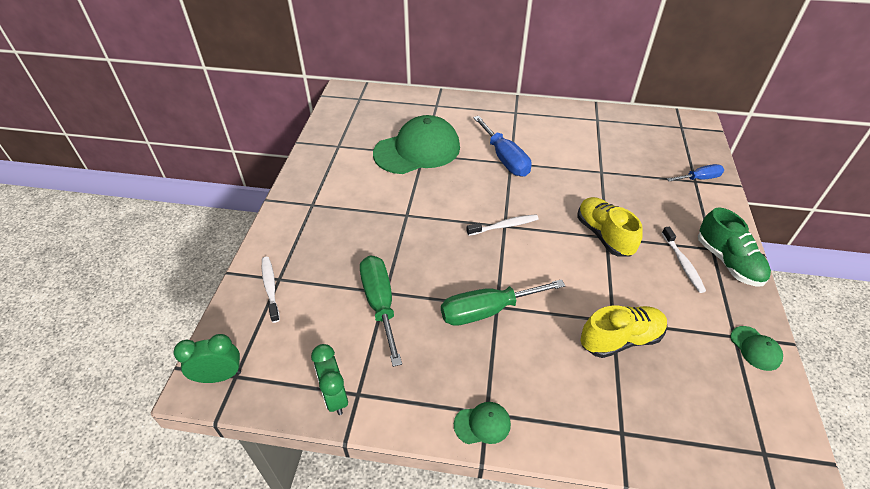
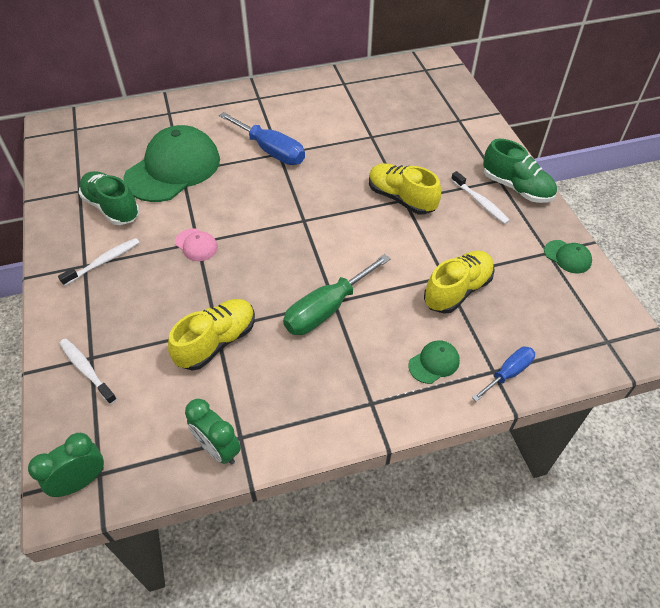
camera: 25 degrees left, 5 degrees up
(355, 166) = (112, 208): none -> green shoe
(380, 304) = (217, 342): green screwdriver -> yellow shoe
(404, 217) = (196, 245): none -> pink cap
(482, 424) = (372, 414): green cap -> green cap (434, 363)
(504, 226) = (303, 220): white toothbrush -> white toothbrush (104, 261)
(699, 178) = (461, 116): blue screwdriver -> blue screwdriver (508, 373)

